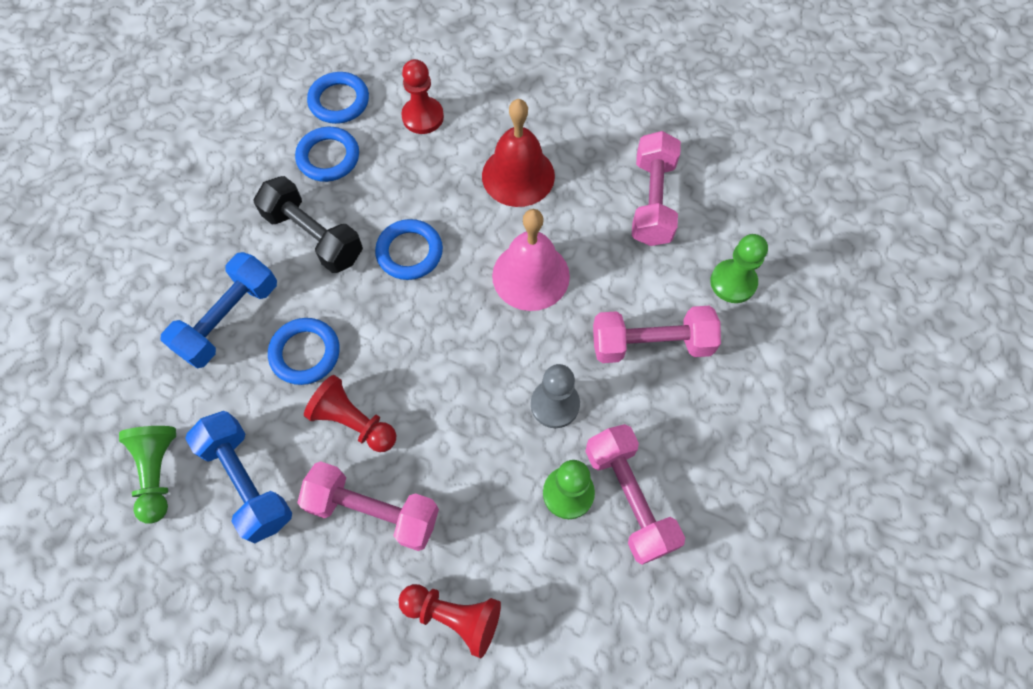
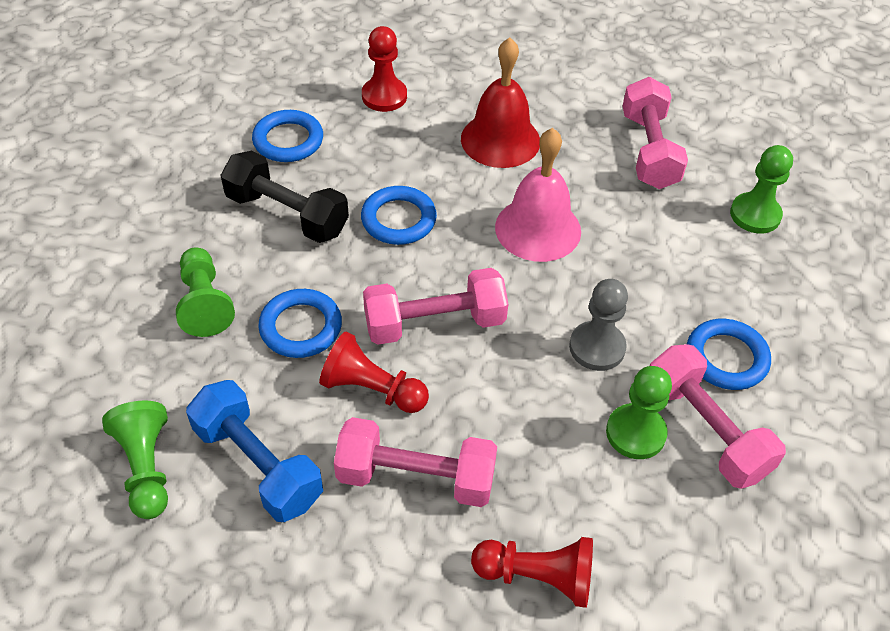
camera: 10 degrees left, 15 degrees down
(229, 319) = (205, 303): blue dumbbell -> green pawn
(339, 101) = (289, 89): blue ring -> blue ring (726, 358)
(651, 344) = (686, 279): pink dumbbell -> pink dumbbell (434, 323)

